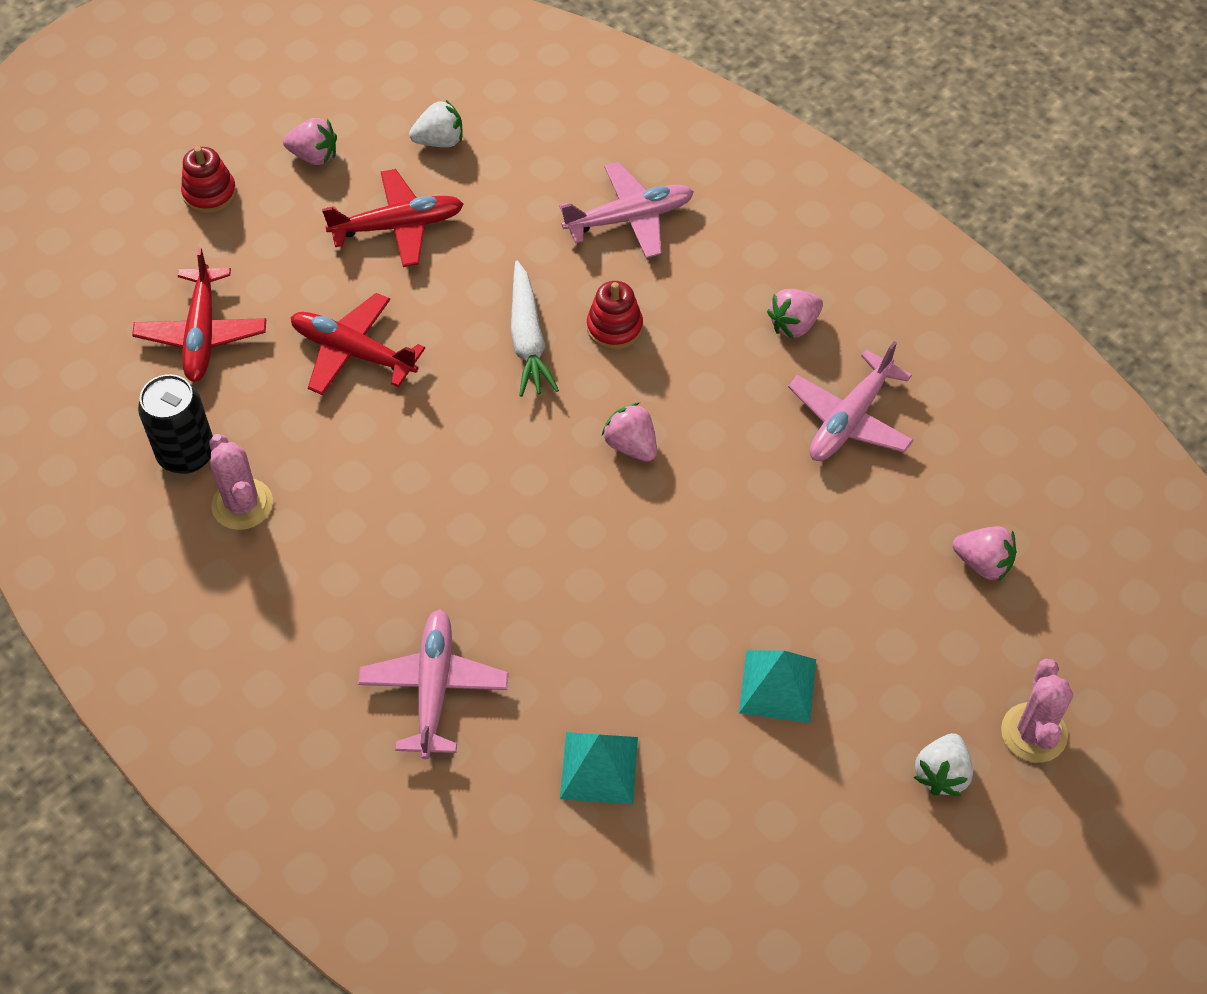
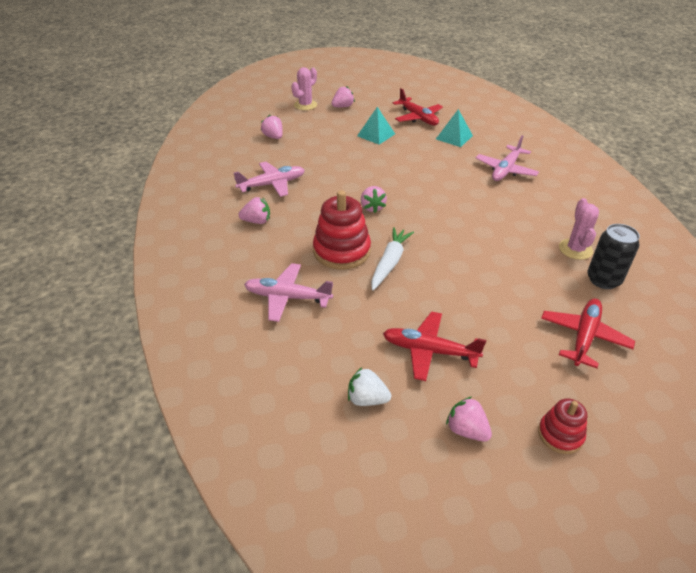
camera: 150 degrees left, 15 degrees down
(353, 352) = (490, 292): red plane -> red plane (418, 118)
(614, 327) = (341, 251): red stacking toy -> red stacking toy, size x1.77
(941, 774) = (343, 107): white strawberry -> pink strawberry

